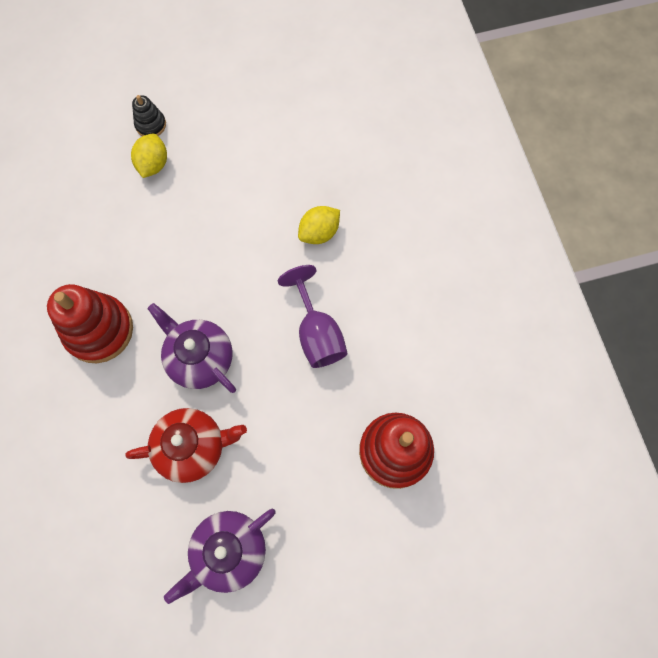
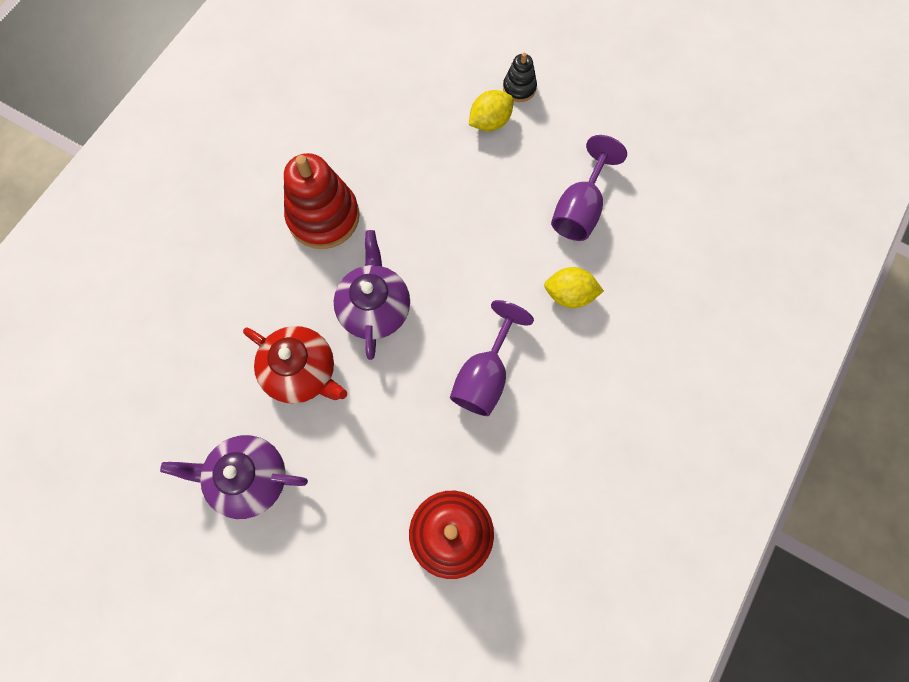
camera: 45 degrees right, 0 degrees up
(271, 171) = (580, 209): none -> purple goblet

